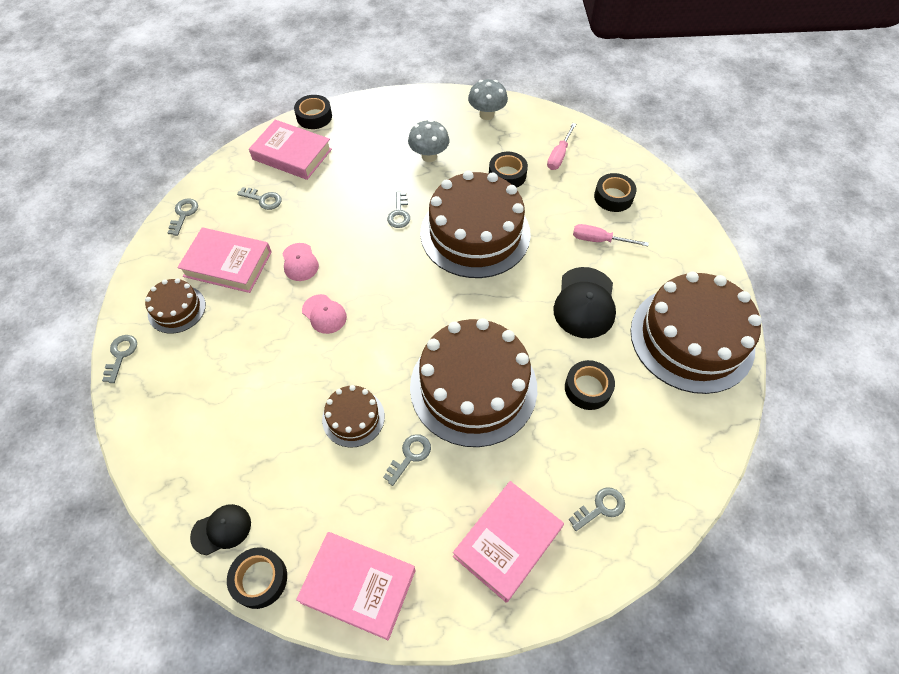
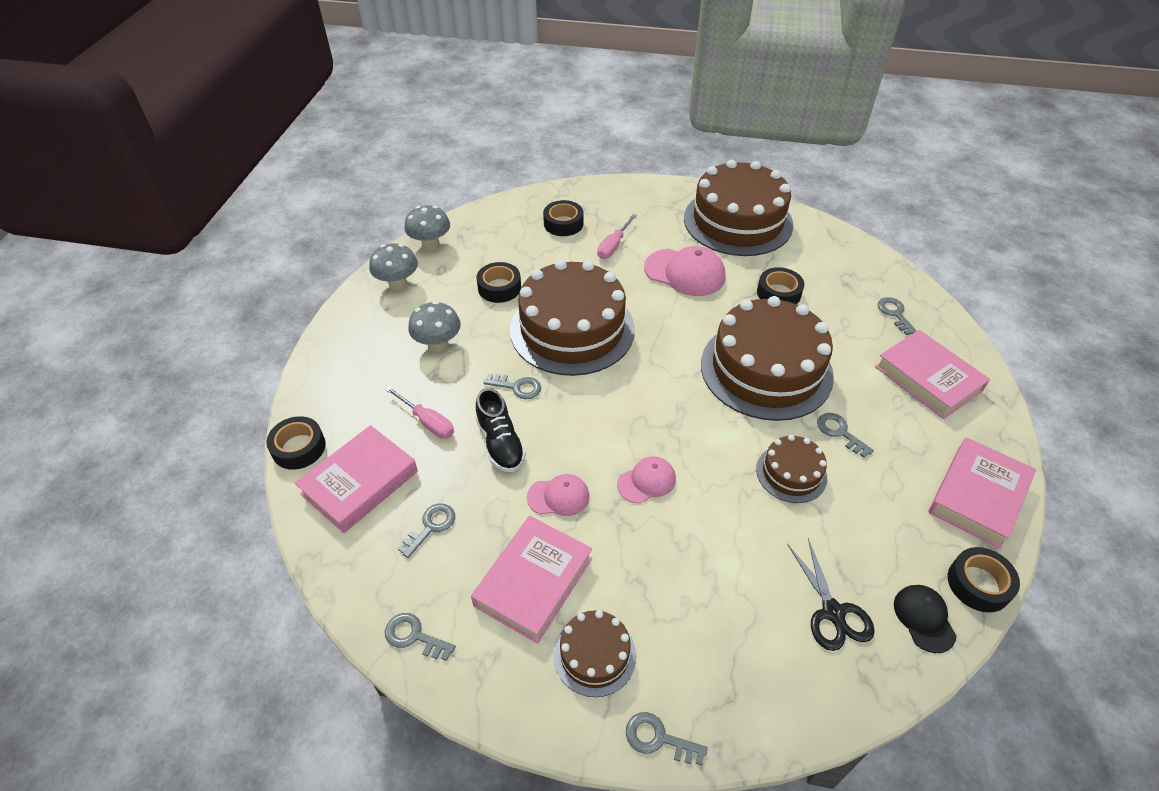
camera: 75 degrees left, 10 degrees down
(221, 458) = (833, 612): none -> black scissors
(341, 217) = (500, 443): none -> black shoe
(542, 119) = (430, 245): none -> grey mushroom
(559, 155) = (491, 245): pink screwdriver -> pink screwdriver (427, 422)
(585, 303) = (685, 272): black cap -> pink cap

